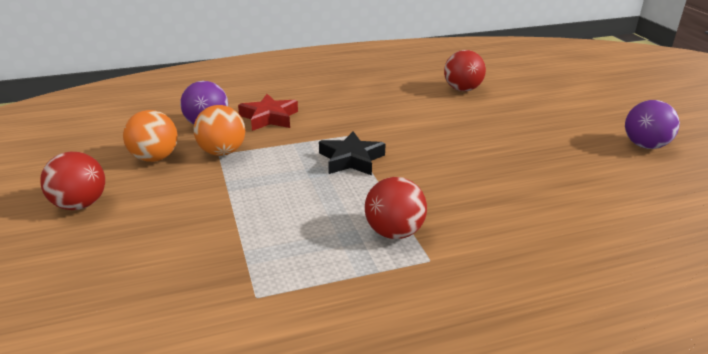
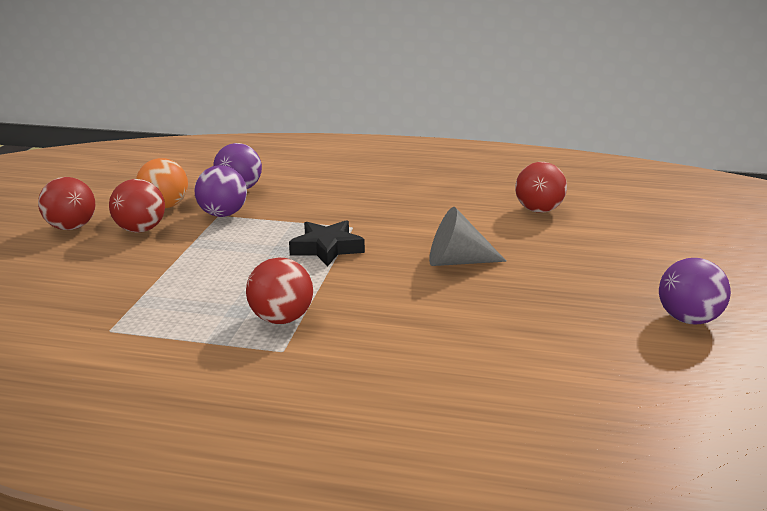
camera: 30 degrees right, 5 degrees down
(159, 187) = (141, 230): none -> red ball
(222, 152) = (223, 214): orange ball -> purple ball
(269, 118) = (300, 195): red star -> none
(460, 144) = (457, 261): none -> grey cone

